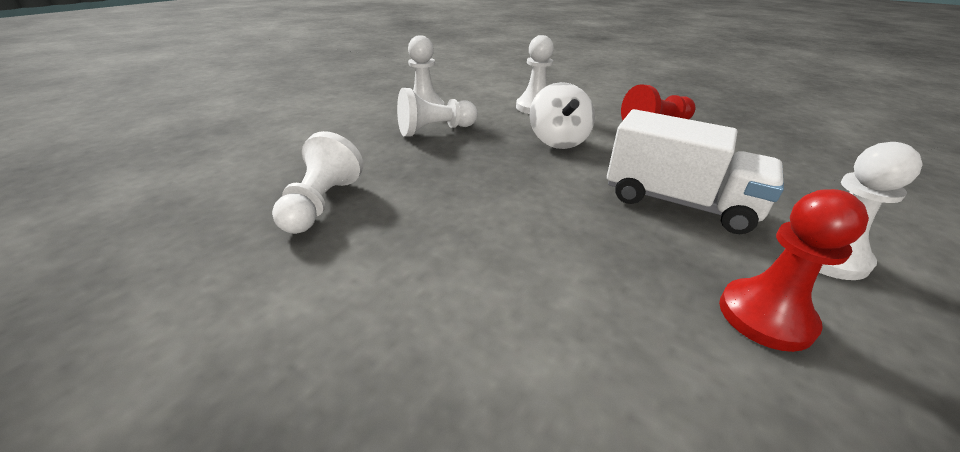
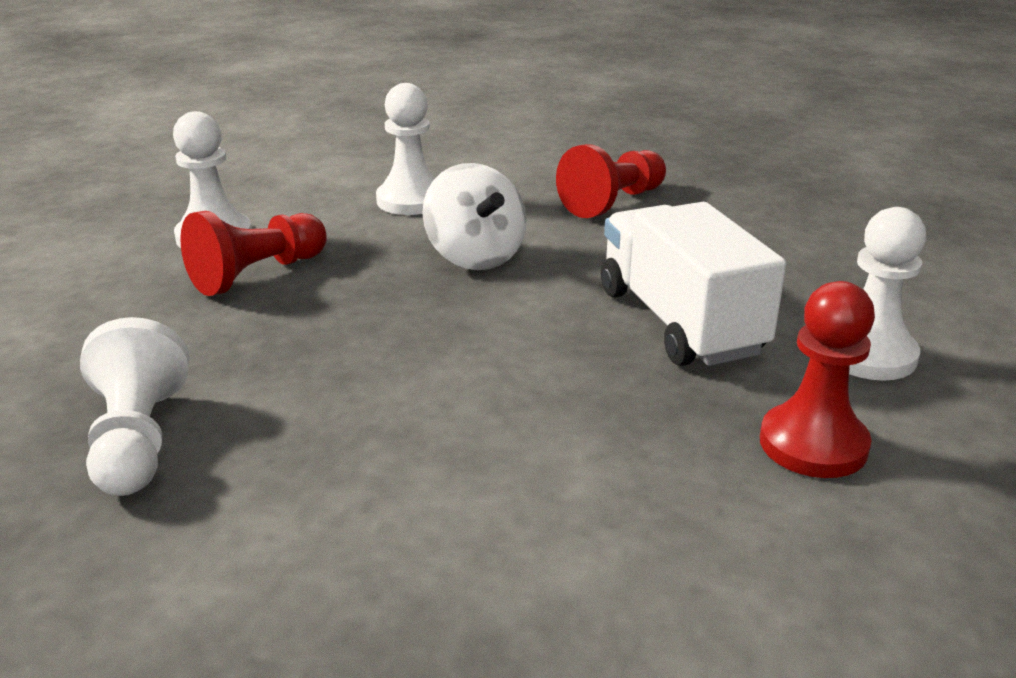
camera: 20 degrees left, 5 degrees down
(435, 130) = (257, 274): white pawn -> red pawn
(678, 202) = (679, 322): white truck -> white truck turned 120 degrees counterclockwise

